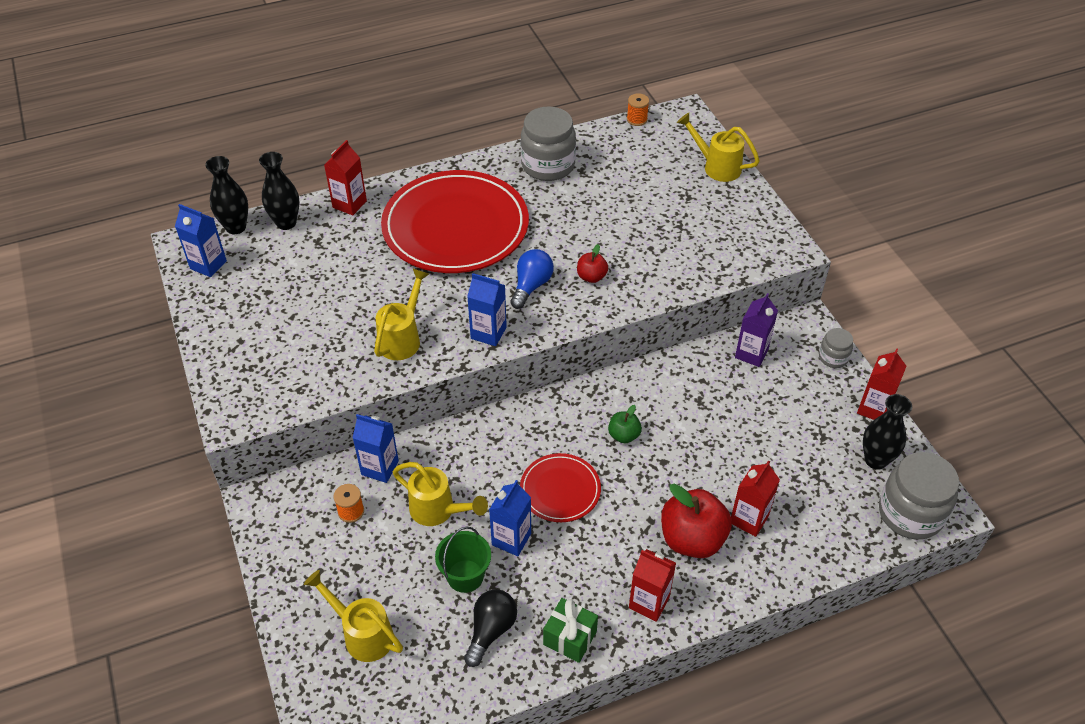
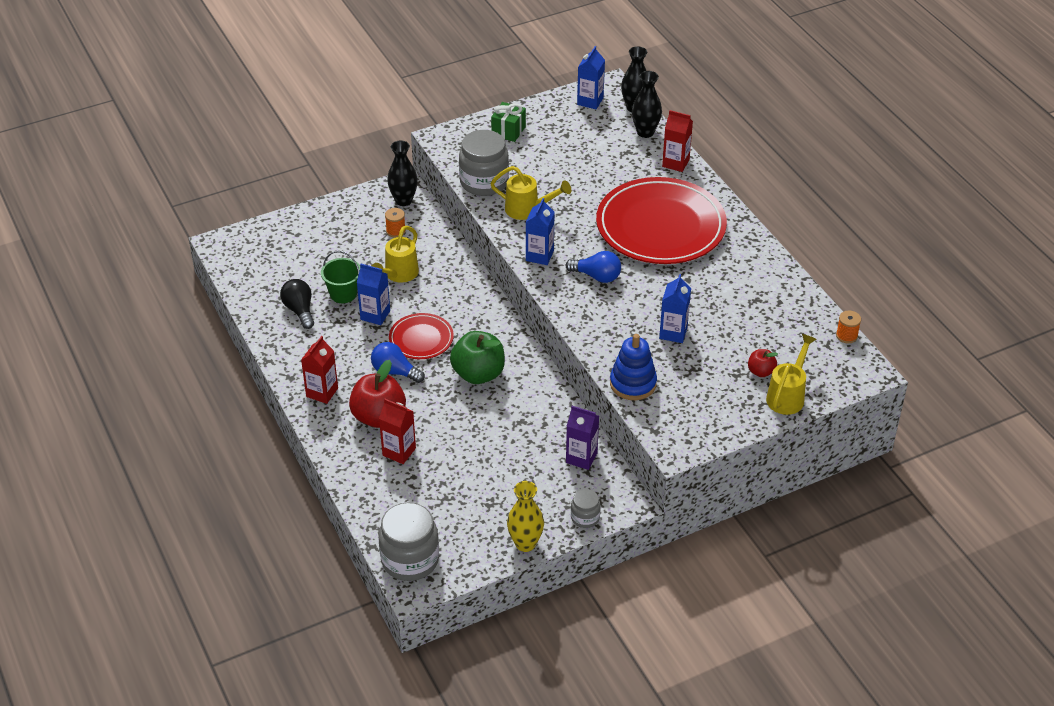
camera: 85 degrees right, 5 degrees down
(362, 633) = (298, 249): yellow watering can -> none
(380, 468) = (435, 240): blue carton -> blue carton (673, 333)
(491, 630) = (299, 310): black light bulb -> black light bulb turned 135 degrees counterclockwise
(548, 165) = (757, 277): grey jar -> grey jar (484, 182)
(570, 638) = (293, 351): green gift -> green gift (508, 131)
(591, 277) = (614, 312): red apple -> red apple (761, 372)
(615, 520) = (395, 372): none -> blue light bulb
(624, 435) = (478, 374): green apple -> green apple, size x1.95
(701, 272) = (633, 383): none -> blue stacking toy
(873, 409) = (525, 543): red carton -> yellow vase
(875, 460) = (466, 540): black vase -> black vase (403, 200)

